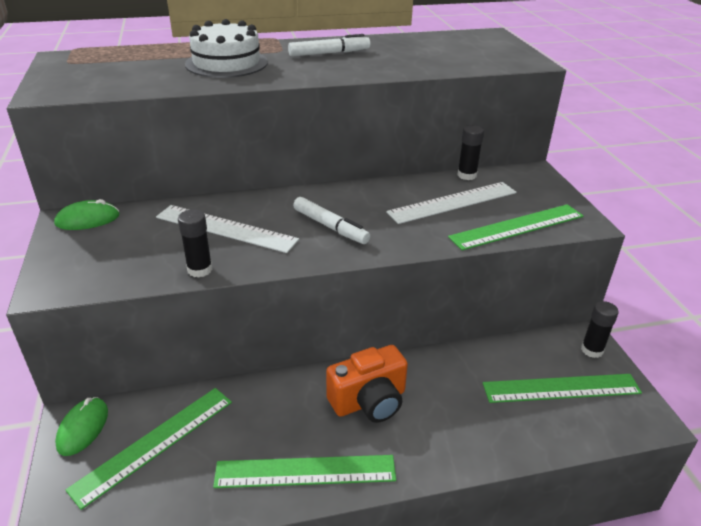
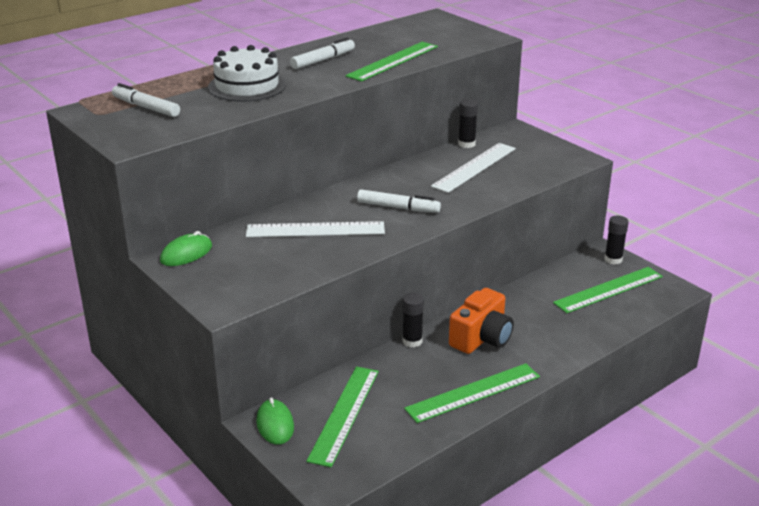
camera: 25 degrees left, 5 degrees down
(113, 64) = (146, 107): none -> white marker
(200, 270) = (329, 262): black glue stick -> black glue stick (412, 341)
(517, 227) = (536, 173): green ruler -> green ruler (393, 61)

